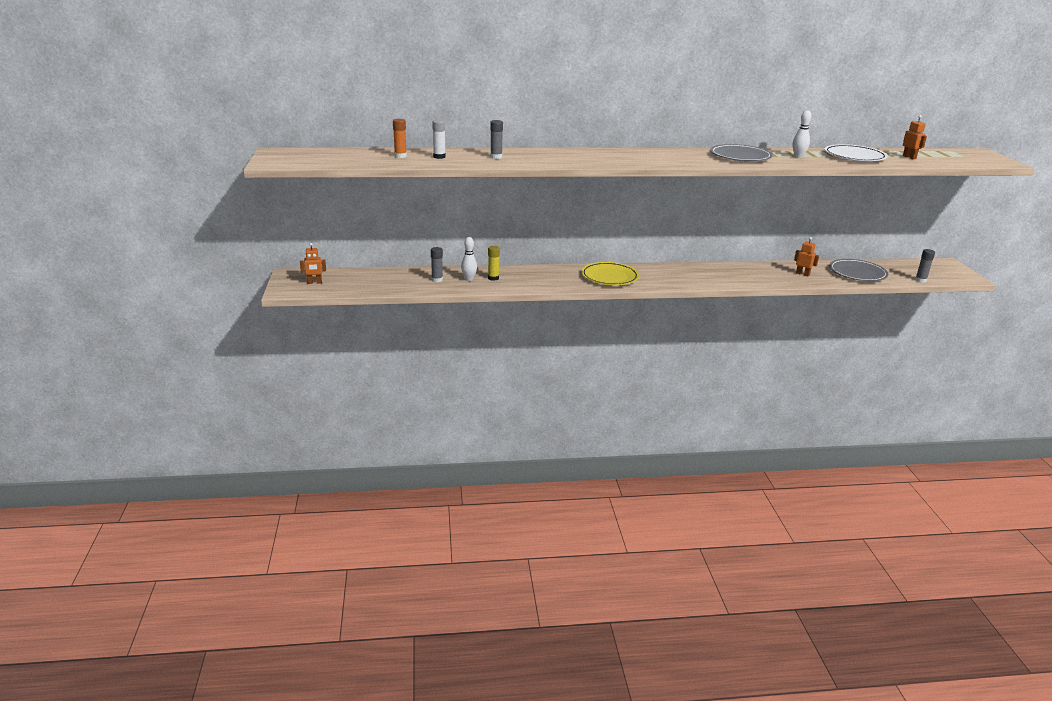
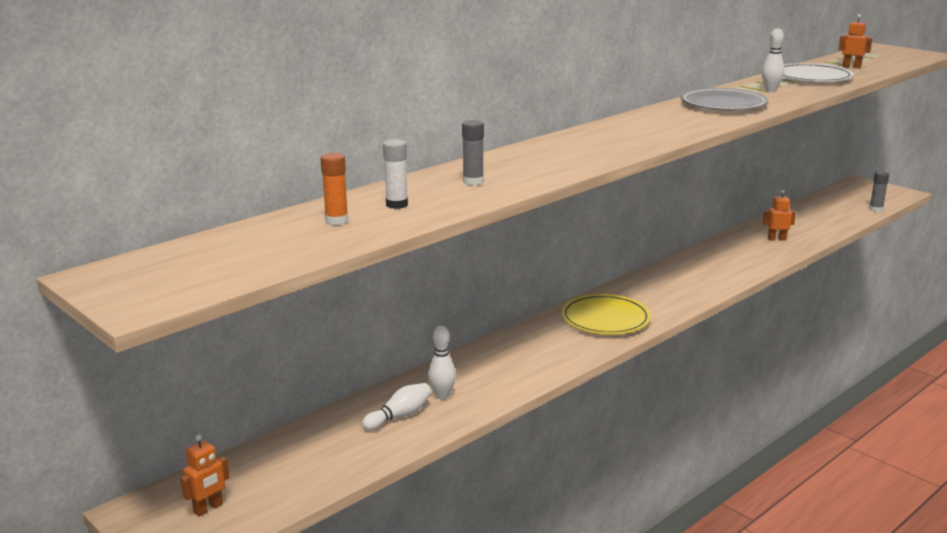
camera: 35 degrees left, 5 degrees down
(437, 280) = (399, 416): grey glue stick -> white bowling pin
(493, 278) = (471, 380): yellow glue stick -> none
(857, 273) = (816, 220): grey plate -> none

